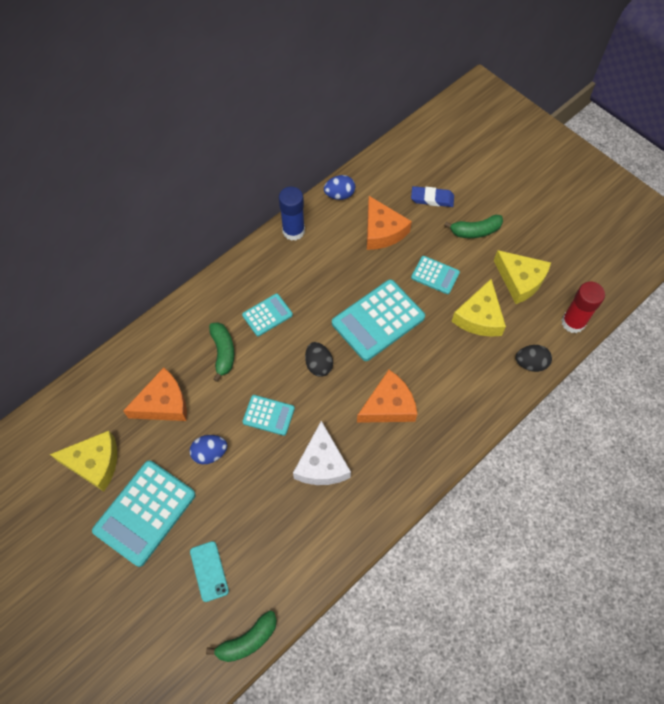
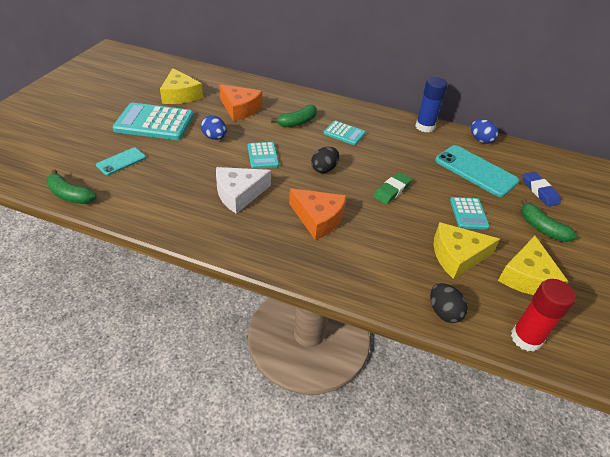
camera: 60 degrees right, 20 degrees down
(378, 320) = (392, 191): turquoise calculator -> green eraser
(382, 231) = (475, 171): orange cheese -> turquoise phone

